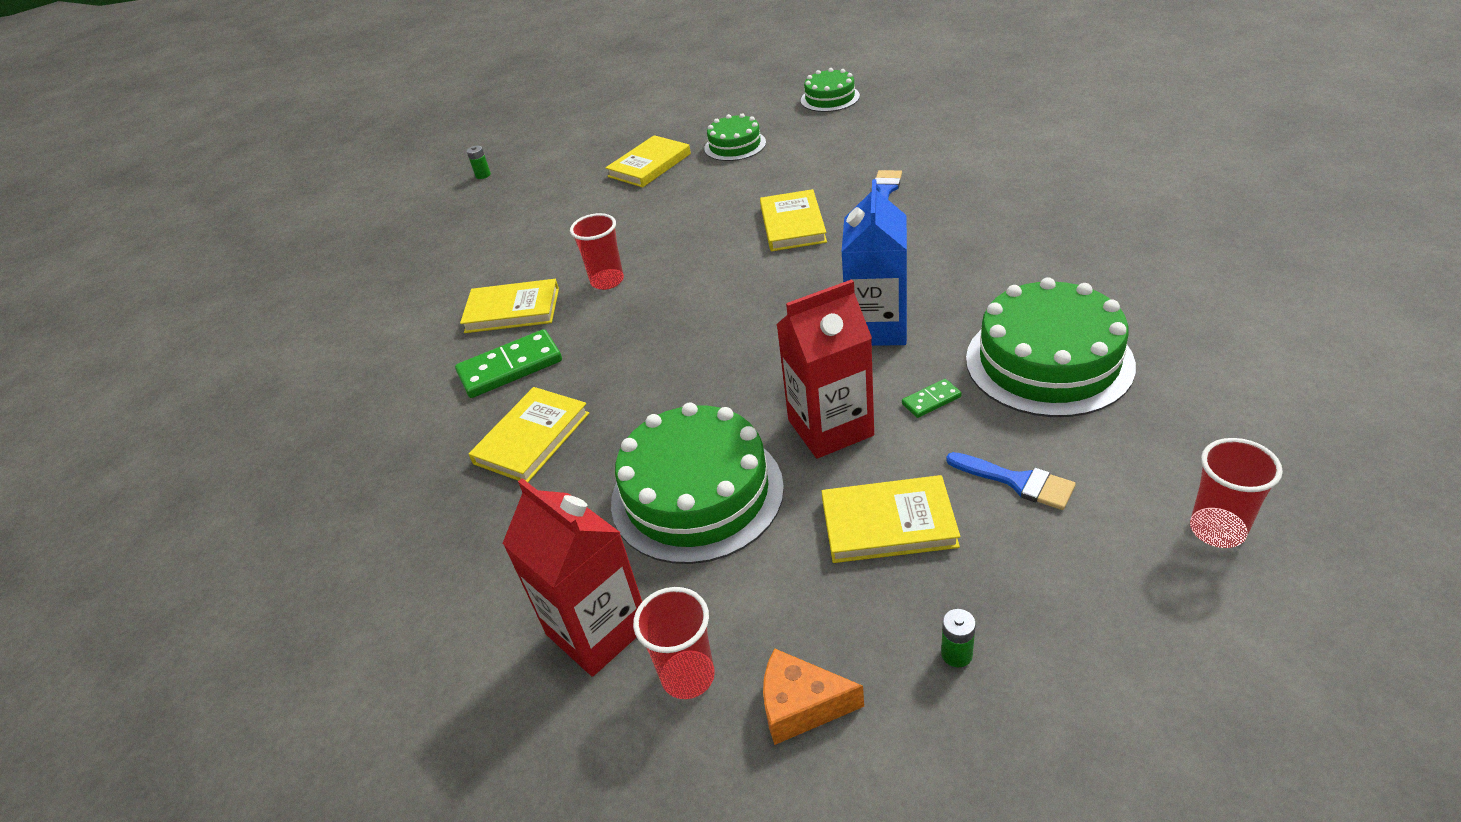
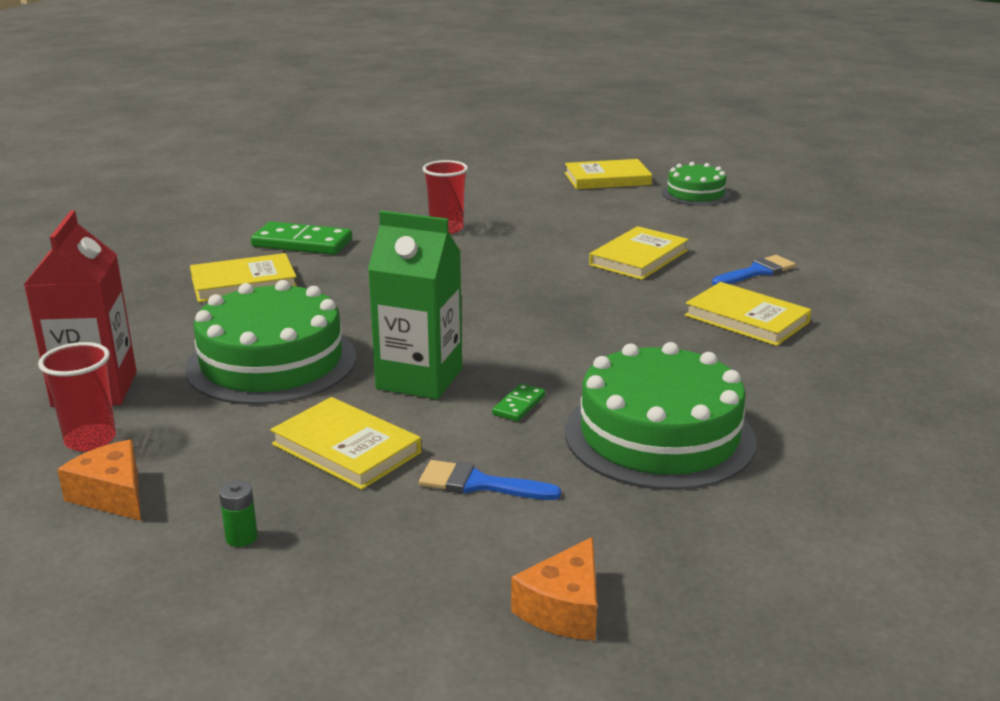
camera: 35 degrees right, 15 degrees down
(483, 175) = (486, 138): green battery -> none
(512, 310) = (361, 216): yellow book -> yellow book (746, 319)
(830, 98) = (839, 196): green cake -> none
(830, 428) = (419, 379): red carton -> green carton
(877, 327) = (571, 345): blue carton -> none
(931, 400) = (519, 405): green domino -> green domino turned 75 degrees counterclockwise
(1017, 481) = (478, 484): blue brush -> blue brush turned 120 degrees clockwise
(1217, 530) = (564, 608): red cup -> orange cheese

